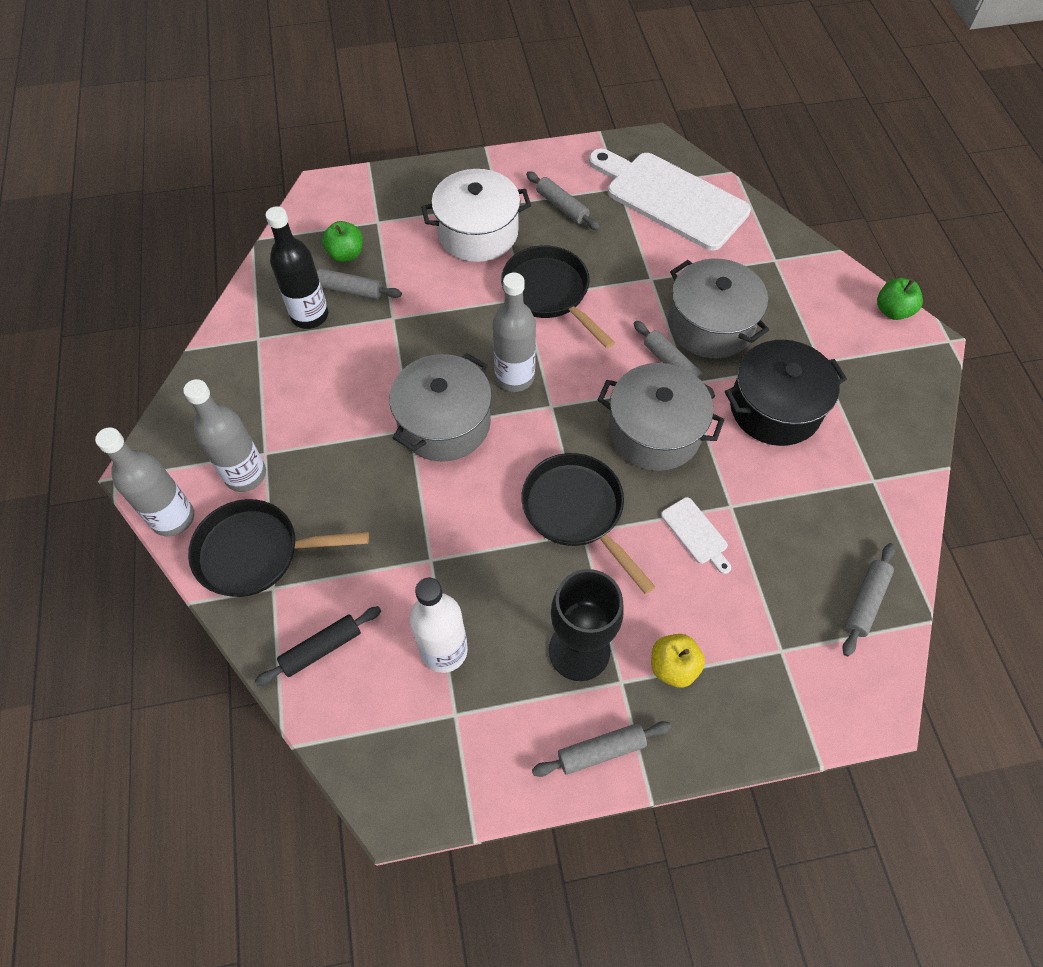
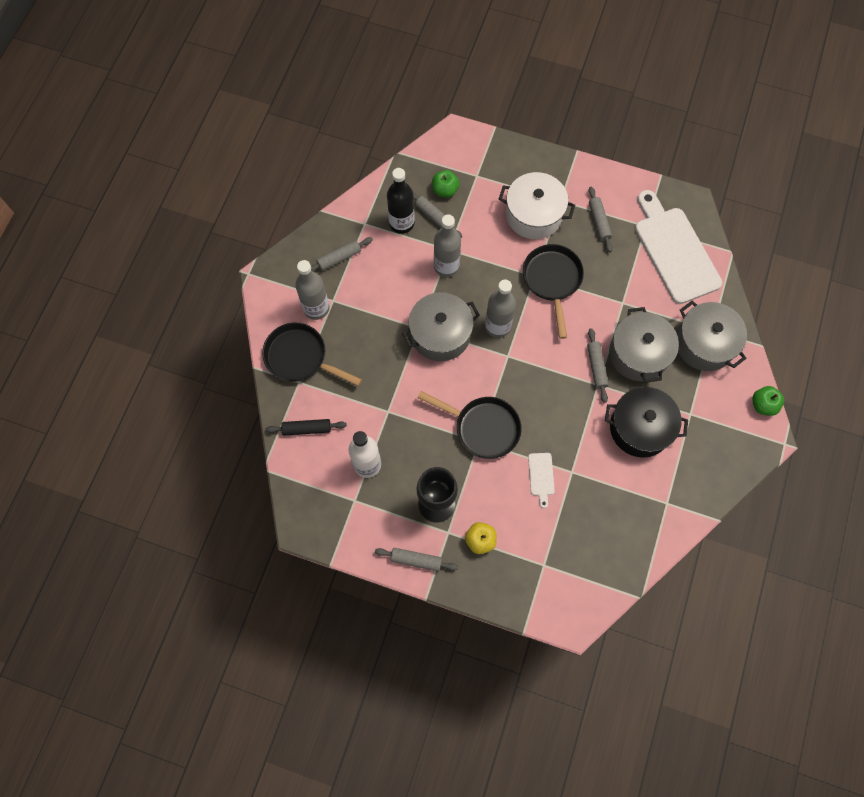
camera: 30 degrees right, 10 degrees up
(173, 518) = (267, 314): grey bottle -> grey bottle (446, 266)
(577, 512) = (483, 427): black pan -> black pan turned 120 degrees clockwise
(654, 432) = (557, 404): grey pot -> grey pot (704, 344)
(865, 602) = (609, 566): grey rolling pin -> grey rolling pin (339, 258)

